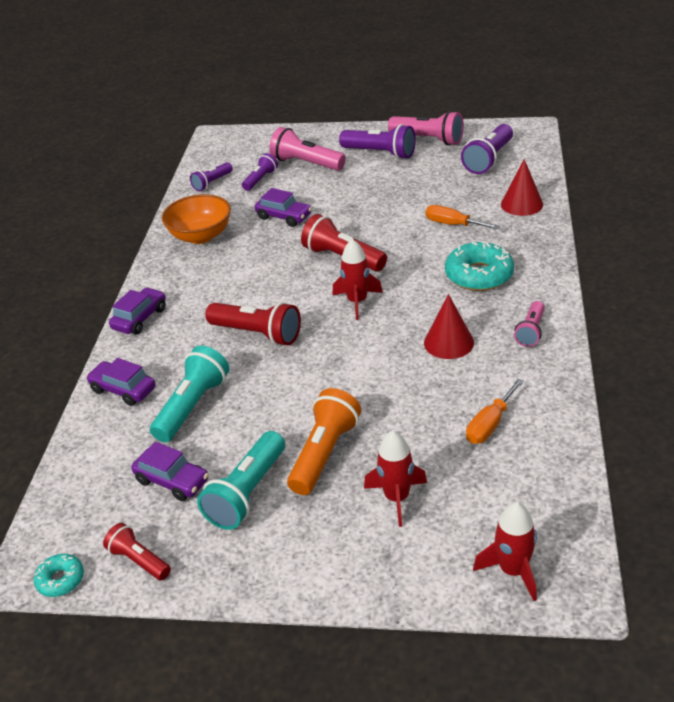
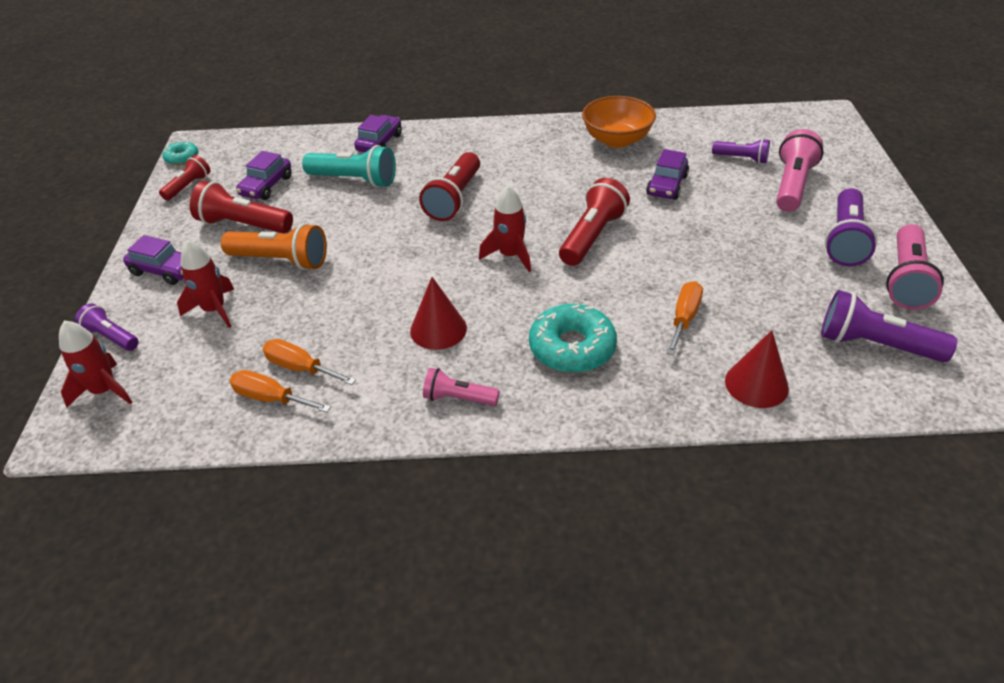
camera: 80 degrees right, 5 degrees up
(140, 318) = (477, 132): purple car -> purple car (164, 270)
(212, 183) = (723, 129): purple flashlight -> purple flashlight (111, 337)
(247, 493) = (243, 225): turquoise flashlight -> red flashlight
(528, 440) = (271, 398): none -> orange screwdriver

